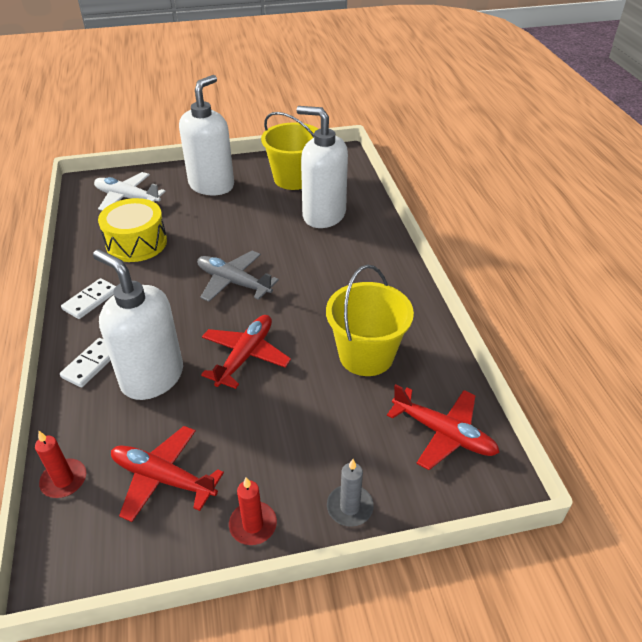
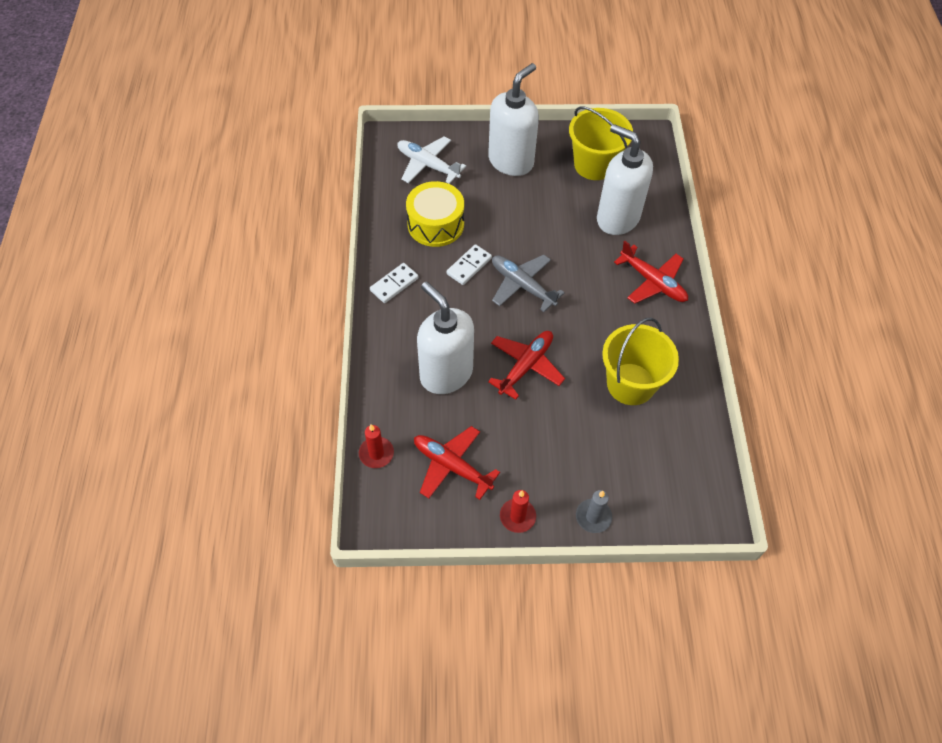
camera: 10 degrees right, 15 degrees up
(91, 364) = (395, 351): white domino -> white domino (469, 266)
(443, 433) = (681, 469): red plane -> red plane (653, 282)

